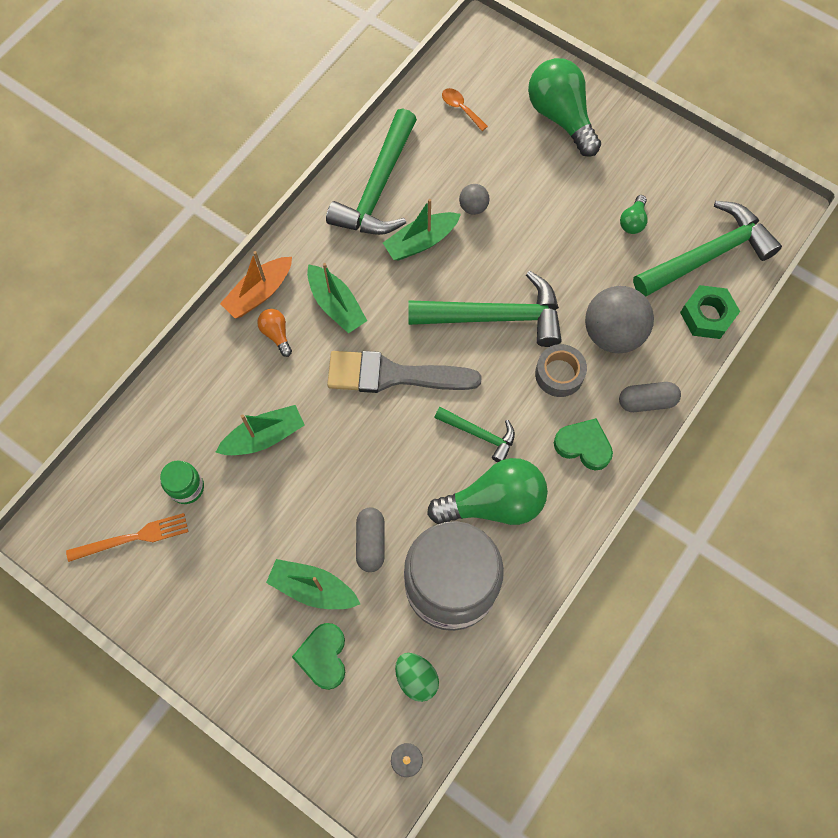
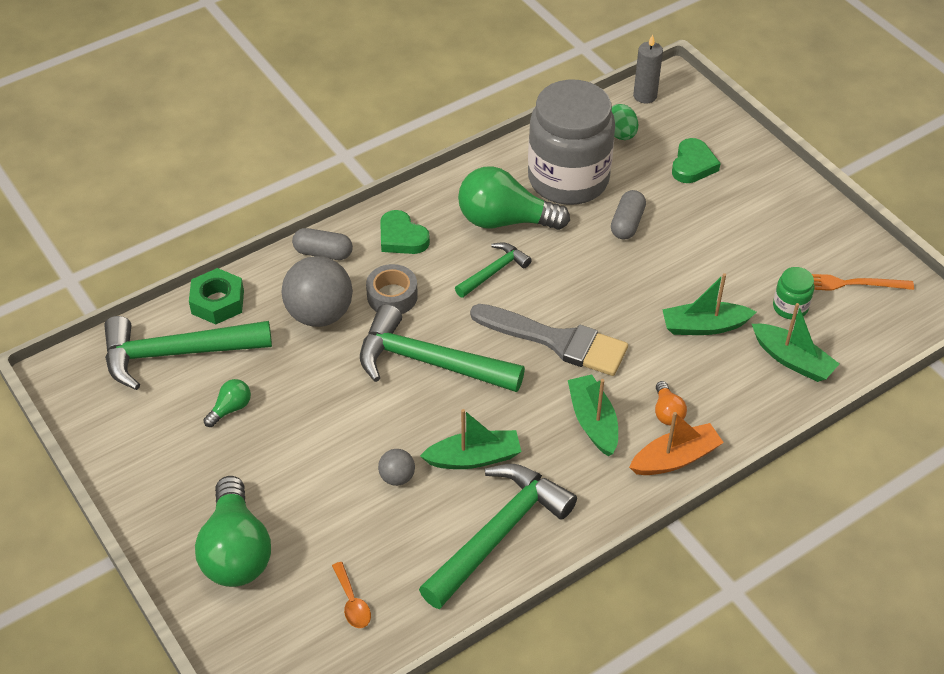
camera: 160 degrees left, 20 degrees down
(313, 588) = (689, 207): green boat -> green boat (792, 360)
(479, 434) = (493, 271): green hammer -> green hammer turned 90 degrees clockwise

